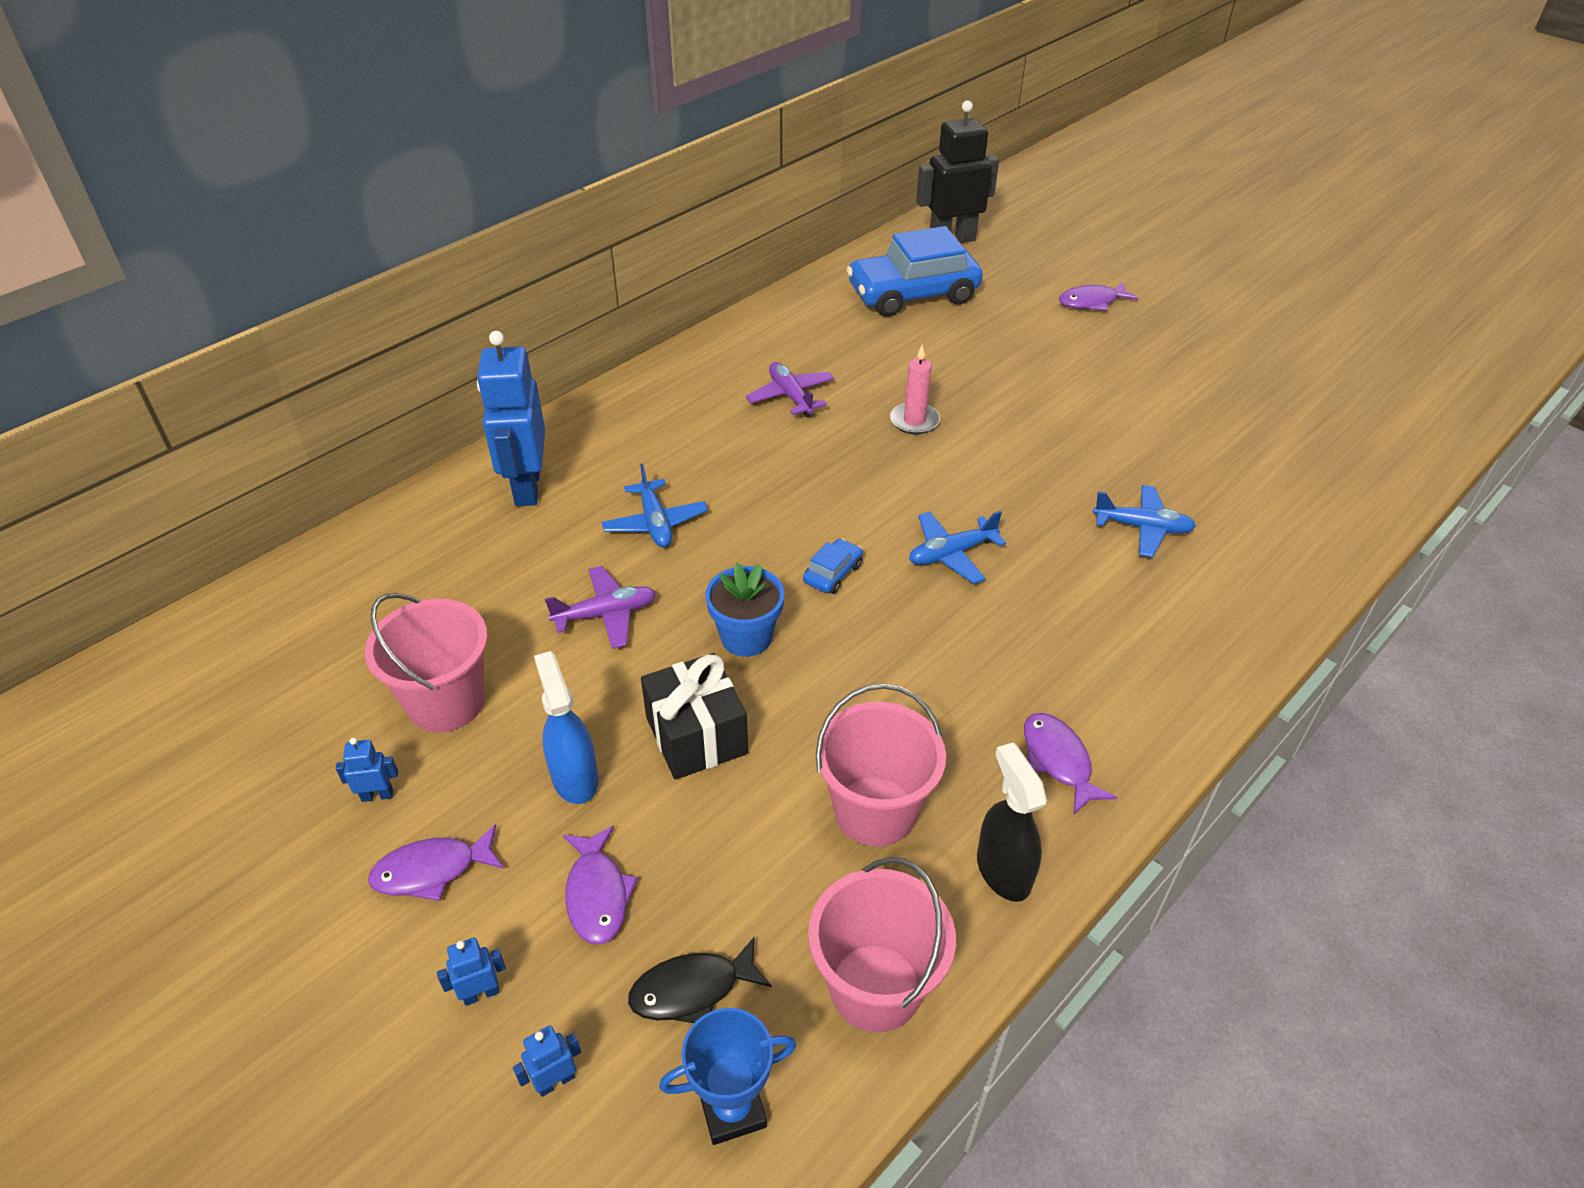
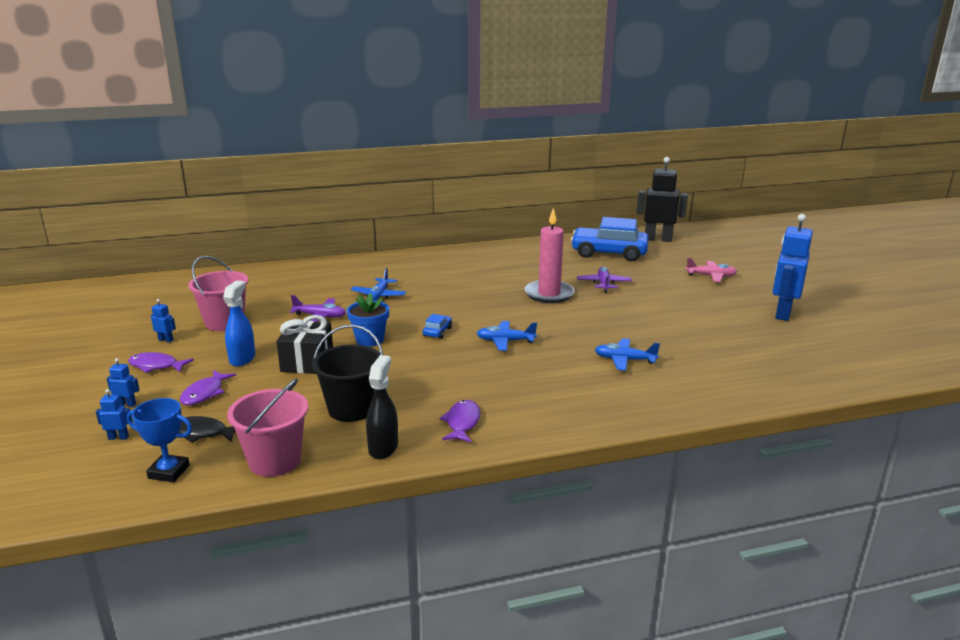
camera: 30 degrees right, 20 degrees down
(527, 487) = (339, 272): blue robot -> blue robot (782, 313)
(791, 396) = (497, 272): purple plane -> purple plane (603, 284)
(832, 573) = (437, 332): blue car -> blue car turned 45 degrees counterclockwise
(875, 811) = (351, 409): pink bucket -> black bucket
(914, 421) = (549, 294): pink candle -> pink candle, size x1.71
(1092, 302) = (711, 276): purple fish -> pink plane
(1142, 528) = (624, 360): blue plane -> blue plane turned 150 degrees clockwise

